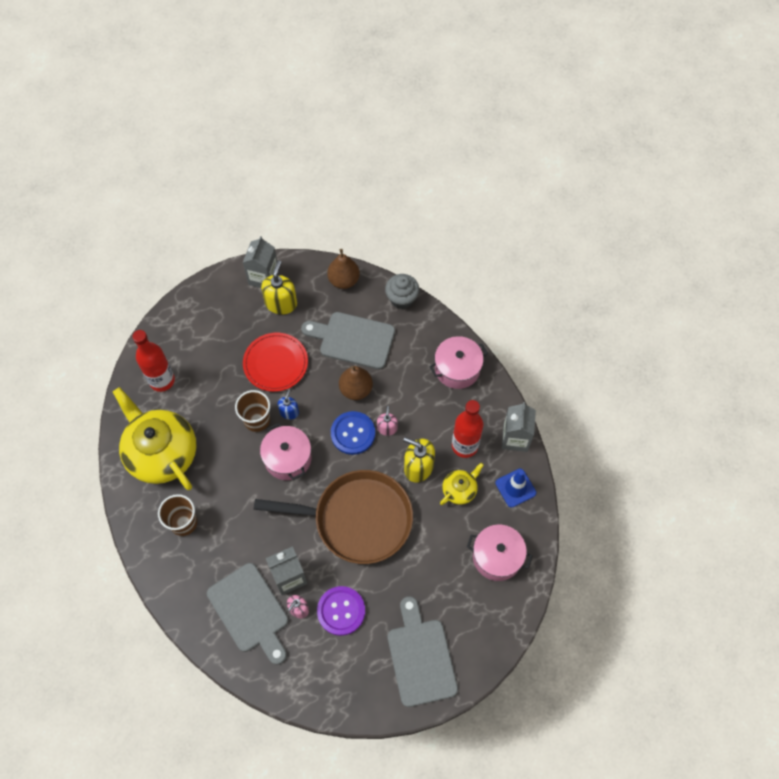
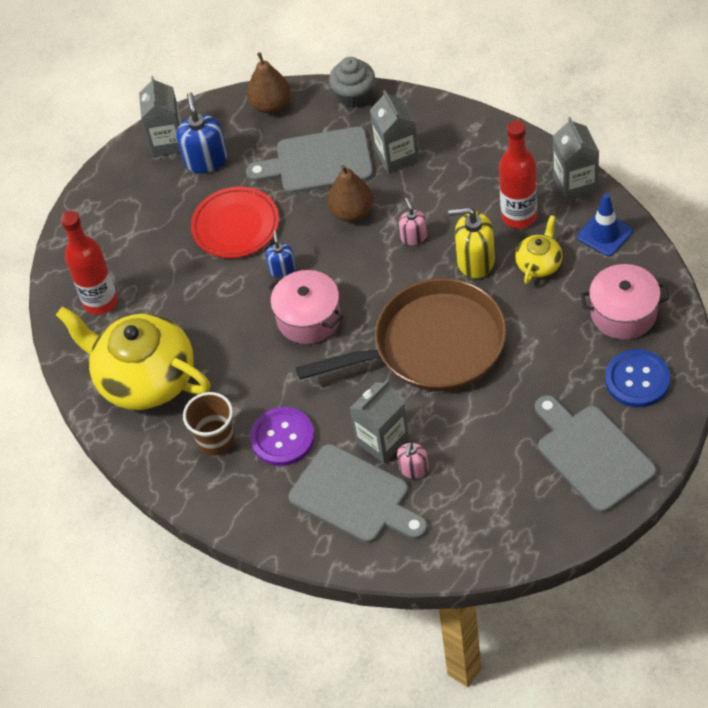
camera: 15 degrees left, 10 degrees down
(257, 420) = (246, 294): brown cup -> none
(281, 303) = (206, 160): yellow soap dispenser -> blue soap dispenser
(341, 611) = (467, 449): purple button -> purple button (282, 438)
(353, 433) = (375, 259): blue button -> blue button (637, 380)
(407, 359) = (397, 156): none -> grey carton
(457, 369) = (464, 141): pink pot -> none

